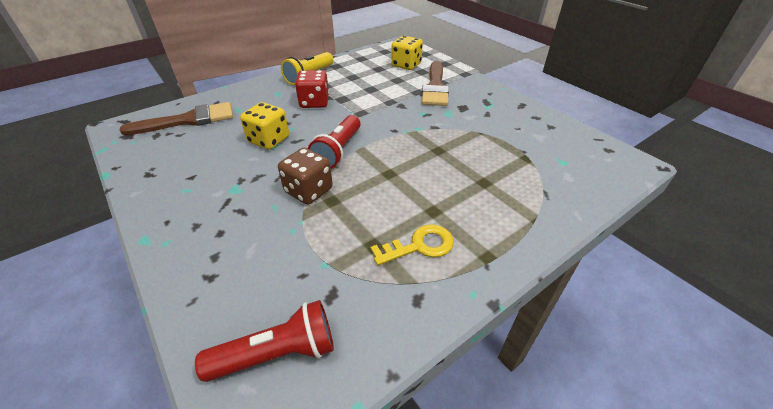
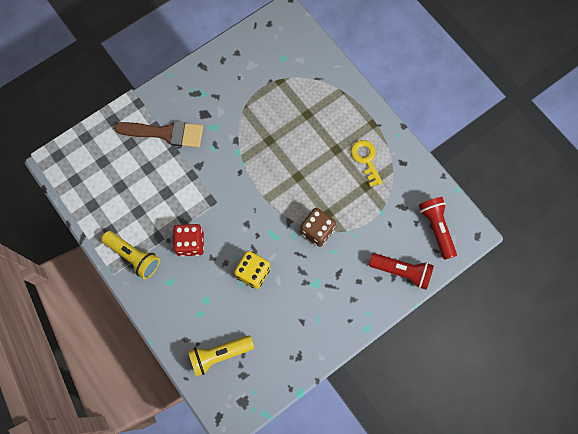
camera: 90 degrees left, 30 degrees up
(188, 120) = (219, 354): brown brush -> yellow flashlight
(338, 151) = (269, 214): red flashlight -> red flashlight (402, 271)
(406, 65) = (113, 158): yellow dice -> none

